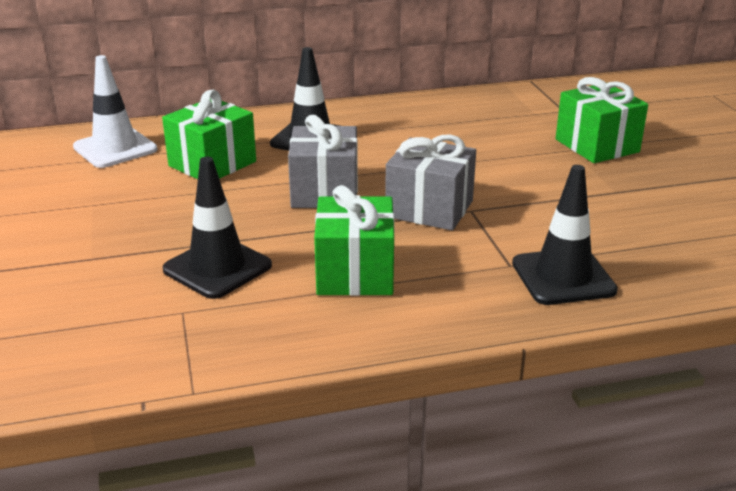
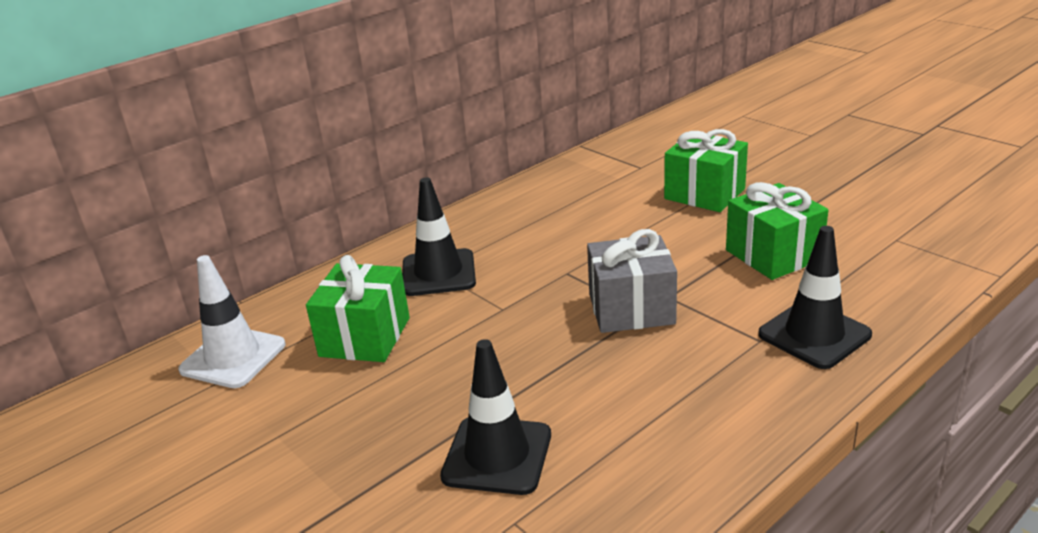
camera: 25 degrees left, 0 degrees up
(324, 191) = (514, 327): grey gift -> none
(355, 273) = (636, 405): green gift -> green gift (773, 255)

